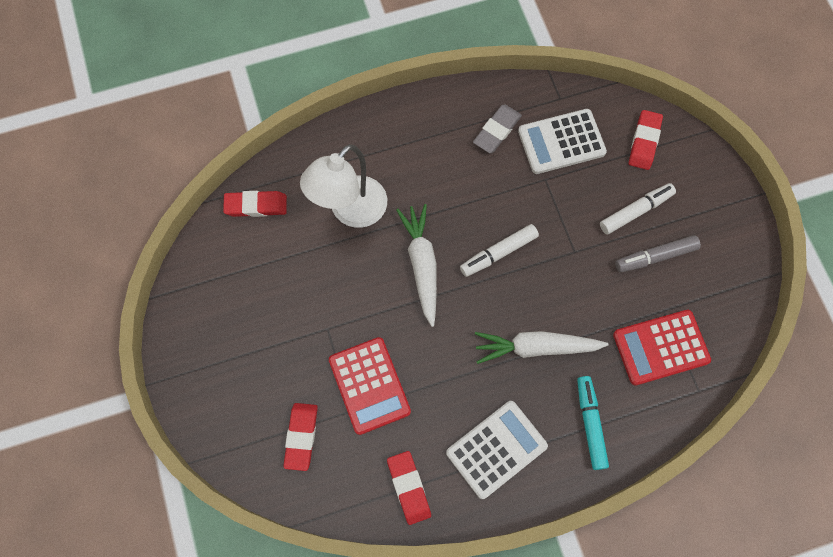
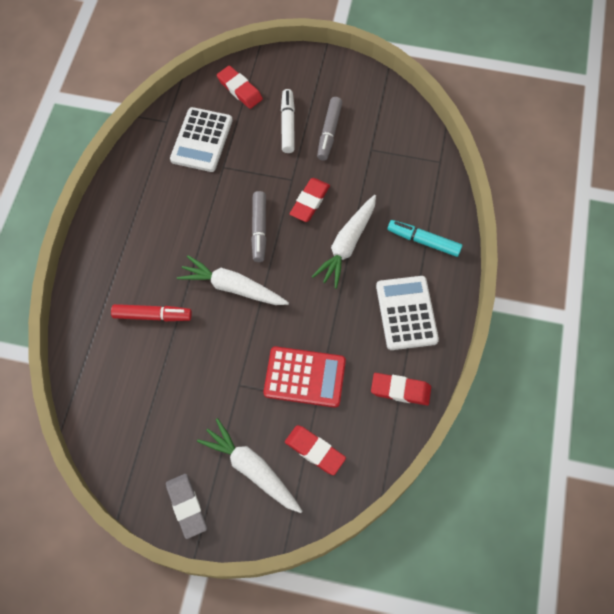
camera: 60 degrees left, 5 degrees down
(253, 388) = (252, 469): none -> white carrot
(256, 206) = (95, 387): red eraser -> red eraser (310, 202)
(350, 211) = (152, 315): white lamp -> red marker
(497, 131) = (161, 177): grey eraser -> grey eraser (187, 506)
(498, 253) = (259, 229): white marker -> grey marker
(661, 347) = (396, 166): red calculator -> none

